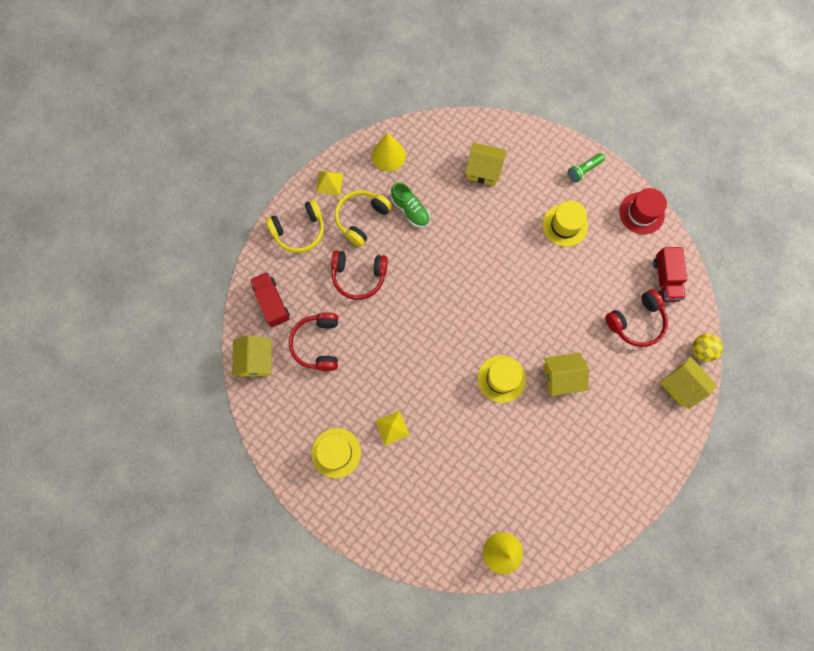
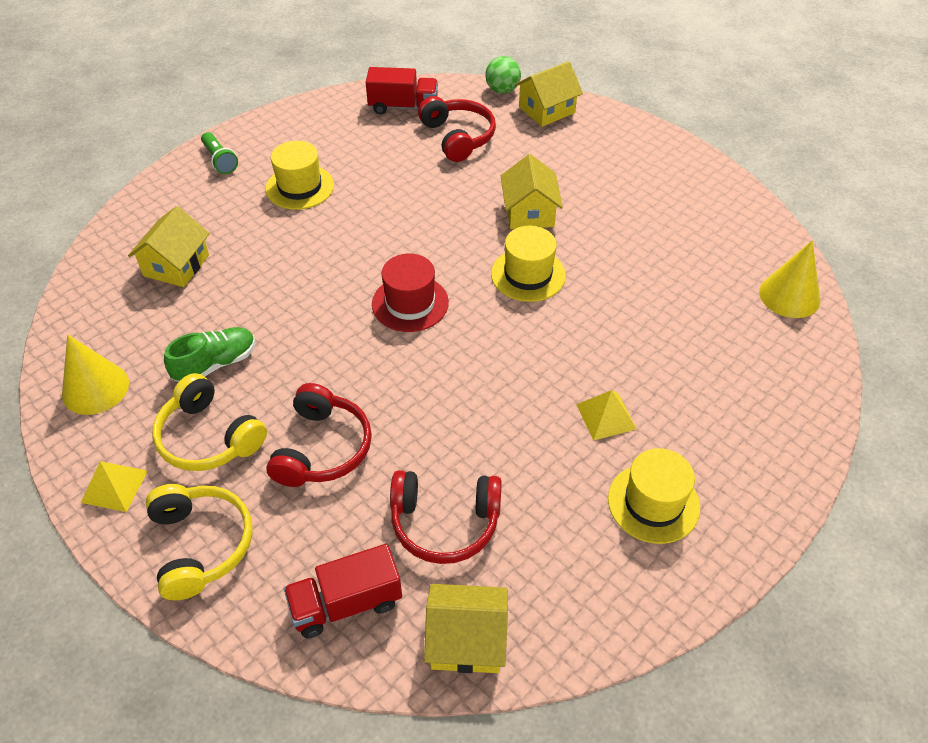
camera: 85 degrees left, 25 degrees down
(641, 213) = (303, 116): red hat -> red hat (410, 303)
(701, 350) = (502, 90): yellow ball -> green ball

